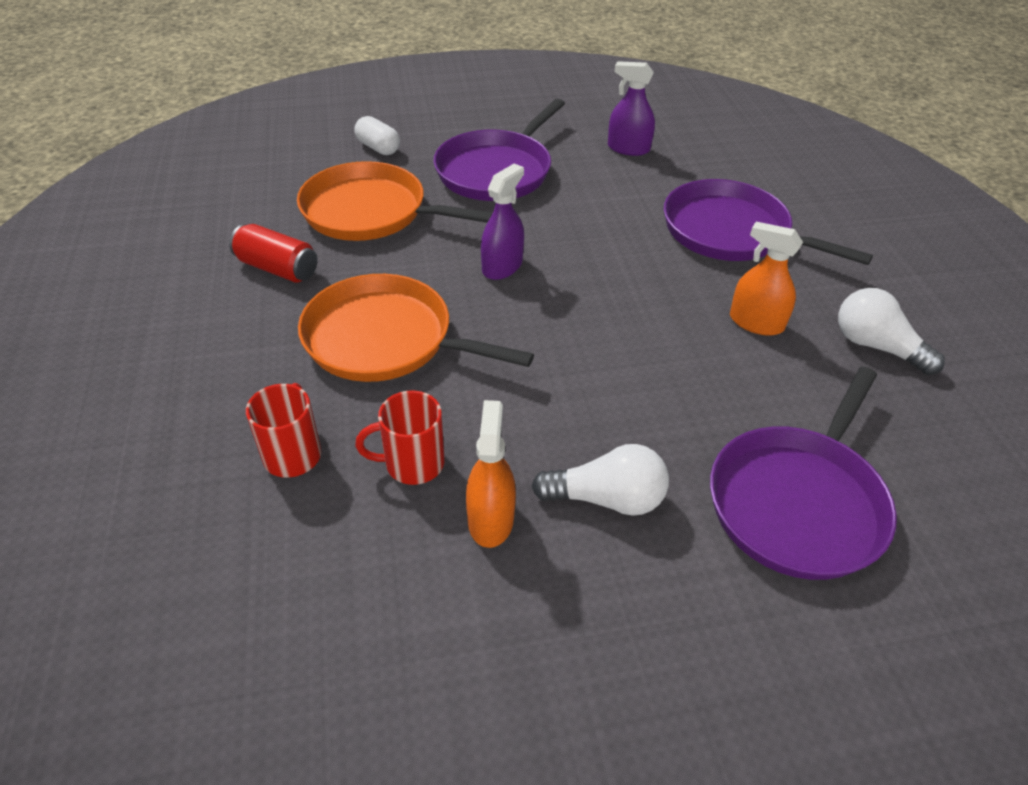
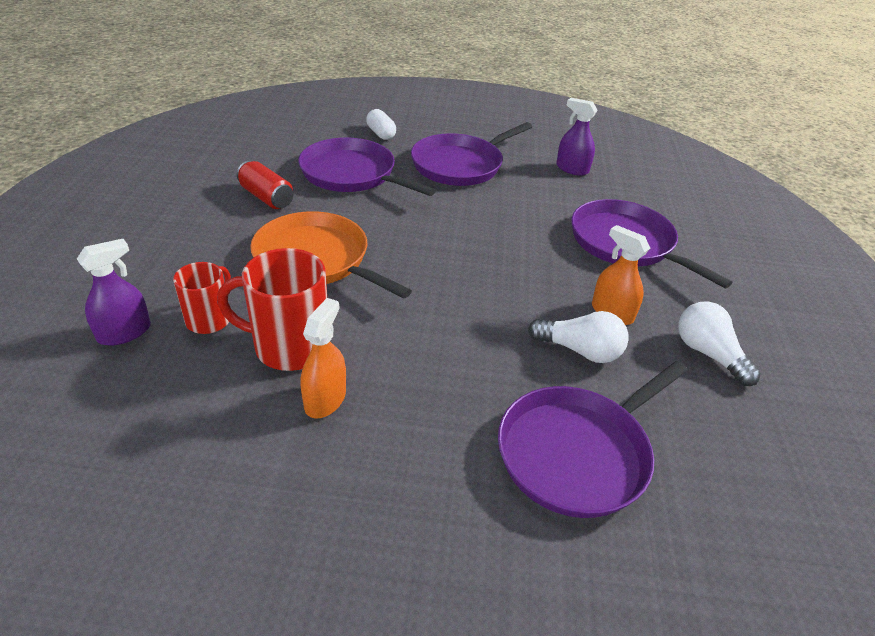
camera: 15 degrees right, 5 degrees down
(370, 212) = (352, 174): orange pan -> purple pan
(412, 464) = (289, 346): red mug -> red mug, size x1.61
(502, 266) = (429, 230): purple spray bottle -> purple spray bottle (124, 332)
(606, 499) = (421, 408): white light bulb -> white light bulb (580, 350)

